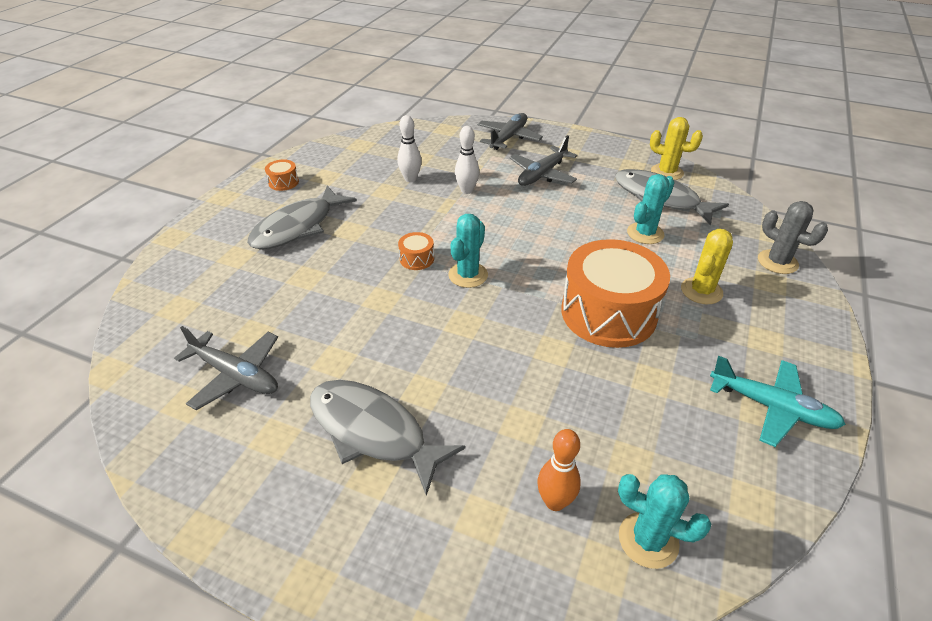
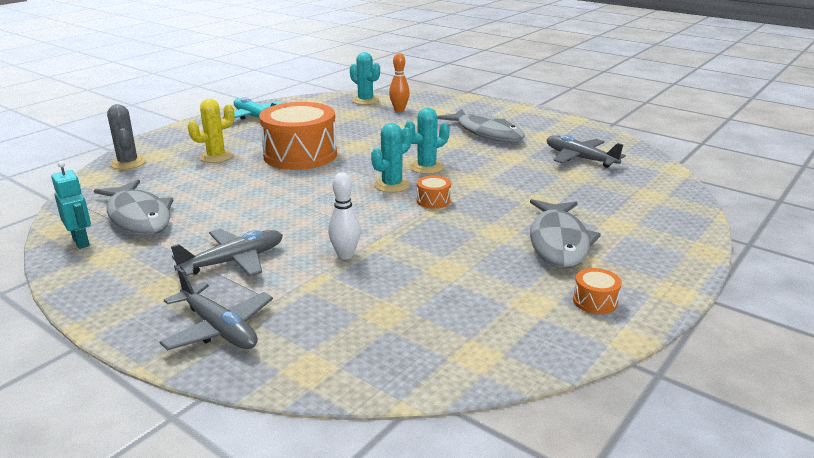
camera: 165 degrees left, 15 degrees down
(298, 227) = (558, 242): grey fish -> grey fish turned 135 degrees clockwise
(410, 179) = (411, 280): white bowling pin -> none
(508, 138) = (219, 329): grey plane -> grey plane turned 90 degrees counterclockwise
(645, 233) = (202, 192): turquoise cactus -> turquoise cactus (426, 167)
(667, 172) = (81, 242): yellow cactus -> turquoise robot

